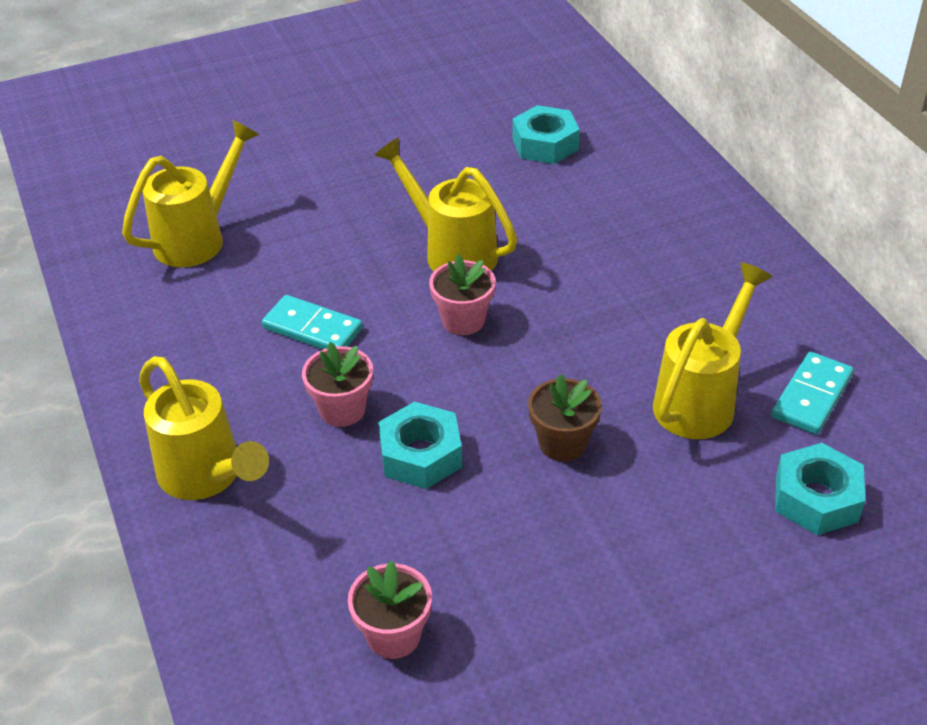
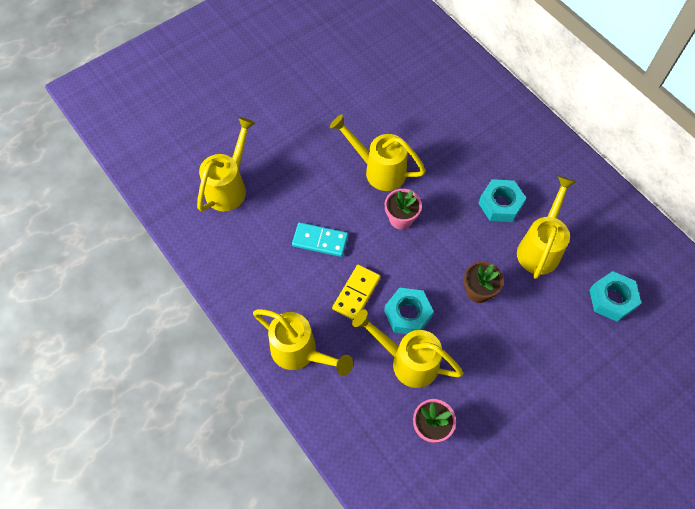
camera: 15 degrees left, 20 degrees up
(342, 410) = (356, 293): pink flower pot -> yellow domino
(391, 523) = (407, 361): none -> yellow watering can
(545, 144) = (406, 78): turquoise nut -> turquoise nut (500, 204)
(812, 396) = (595, 234): turquoise domino -> none

